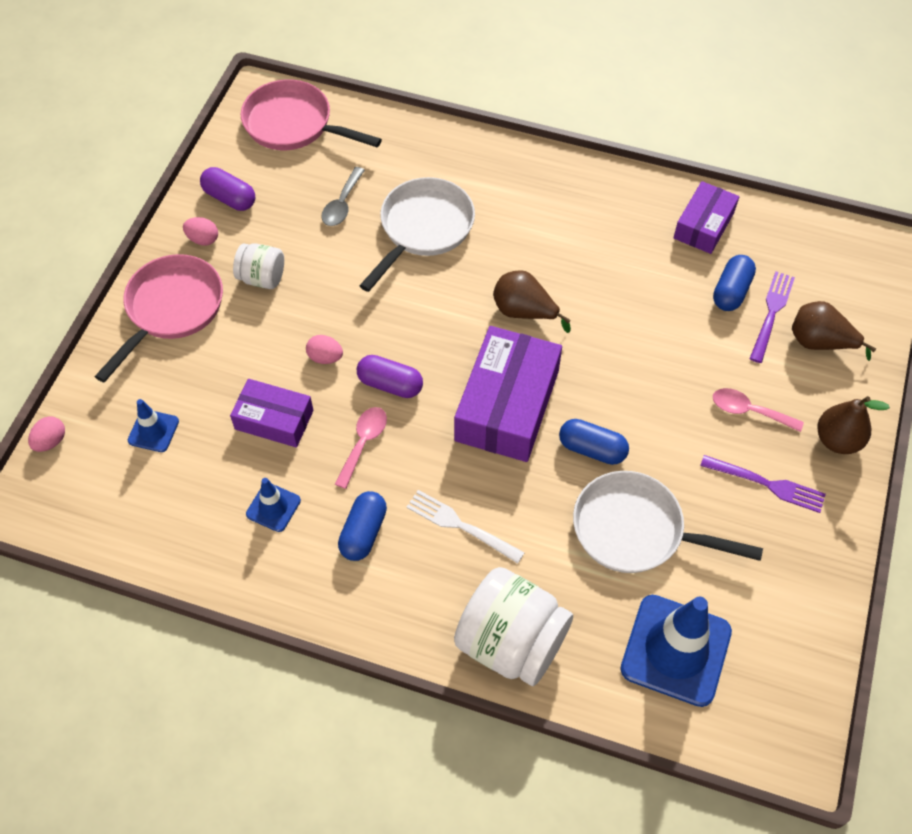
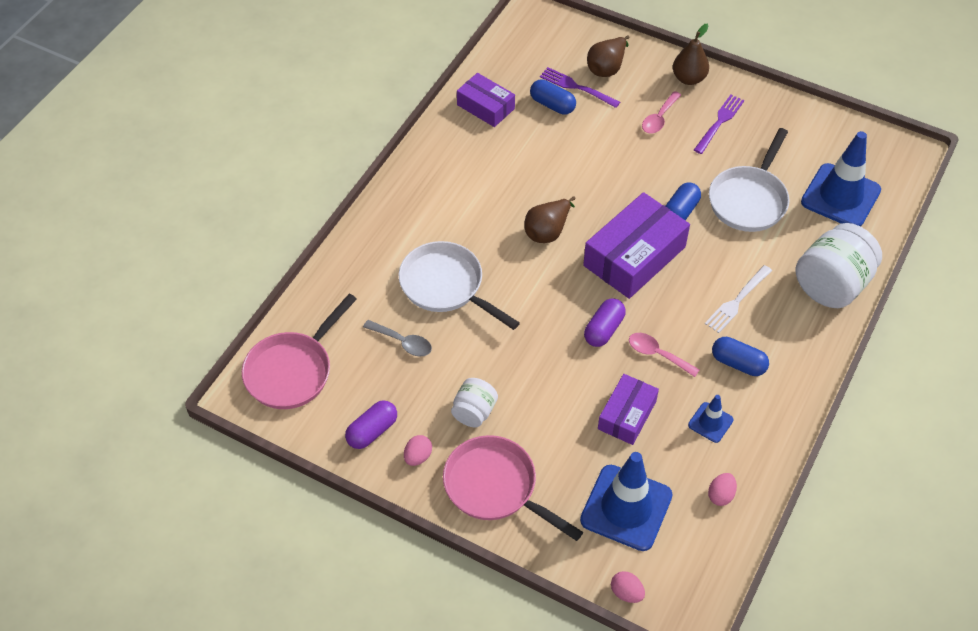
camera: 80 degrees left, 5 degrees down
(153, 431) = (626, 508): blue traffic cone -> blue traffic cone, size x2.04
(325, 357) = (569, 372): pink egg -> pink egg (720, 495)
(507, 405) = (634, 256): purple box -> purple box turned 75 degrees counterclockwise

